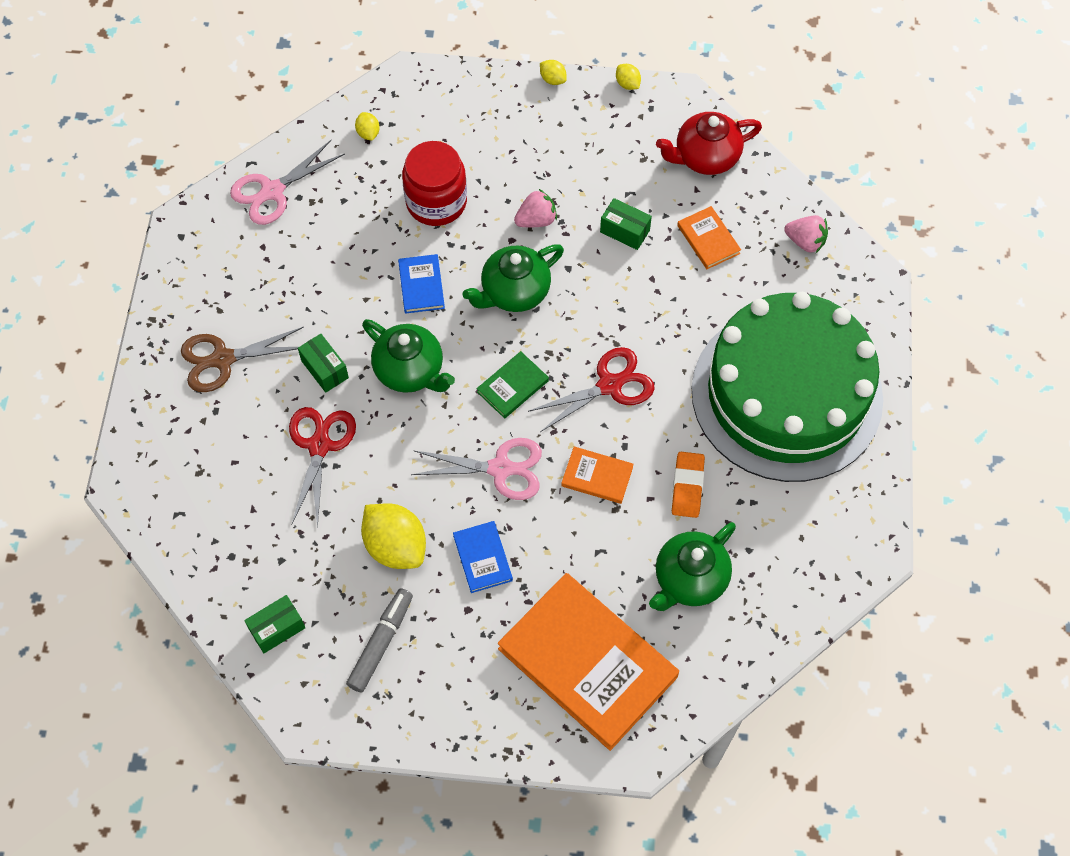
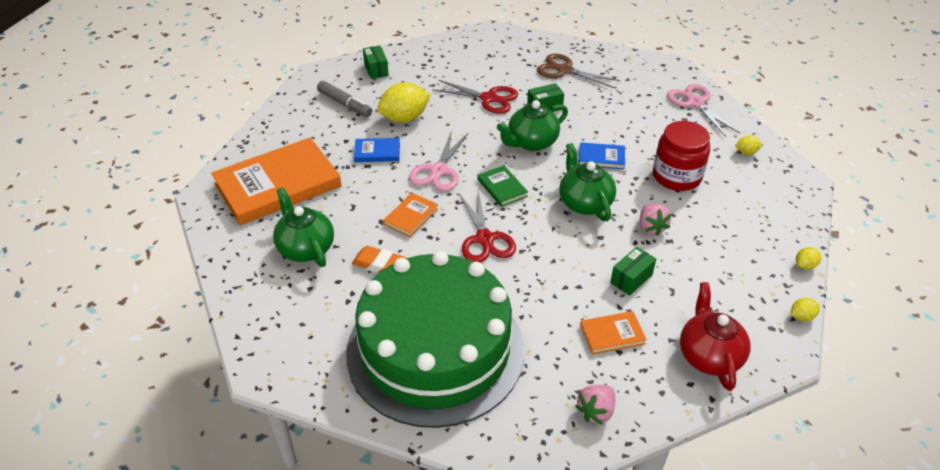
camera: 105 degrees right, 20 degrees down
(223, 359) = (564, 70): brown scissors -> brown scissors turned 60 degrees counterclockwise

